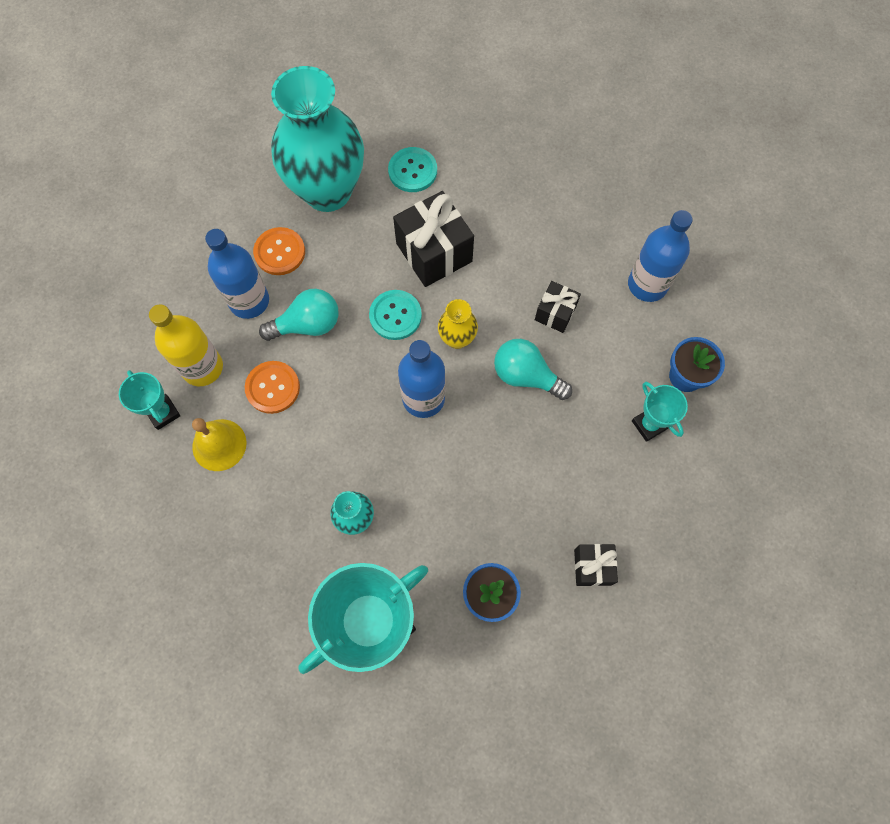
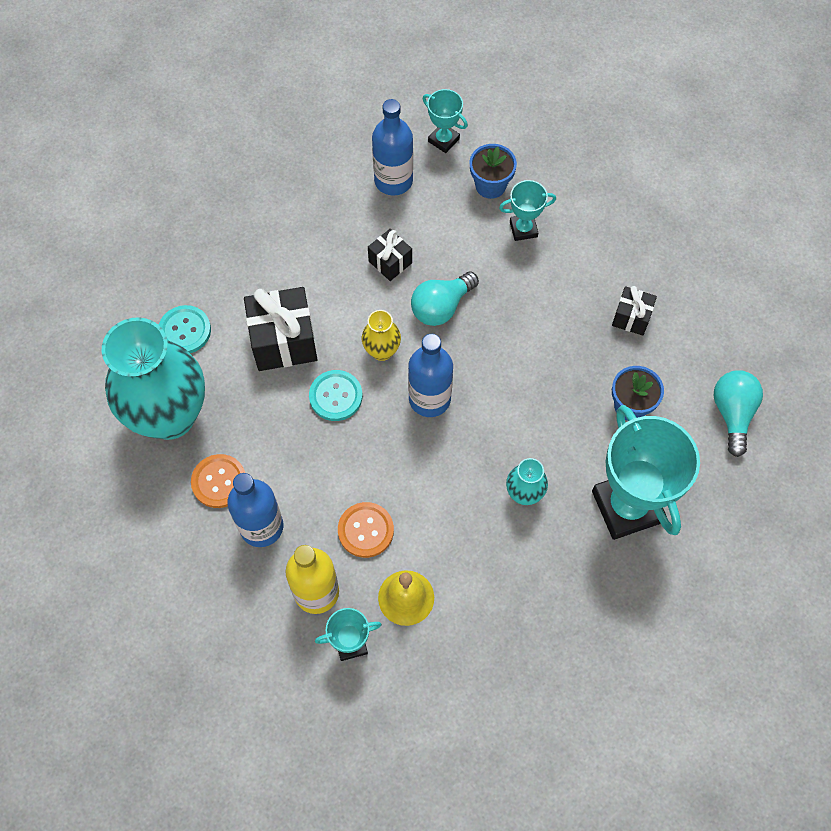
camera: 70 degrees left, 5 degrees down
(307, 325) = (311, 478): turquoise light bulb -> turquoise light bulb (732, 414)
(717, 314) = (443, 140): none -> turquoise trophy

